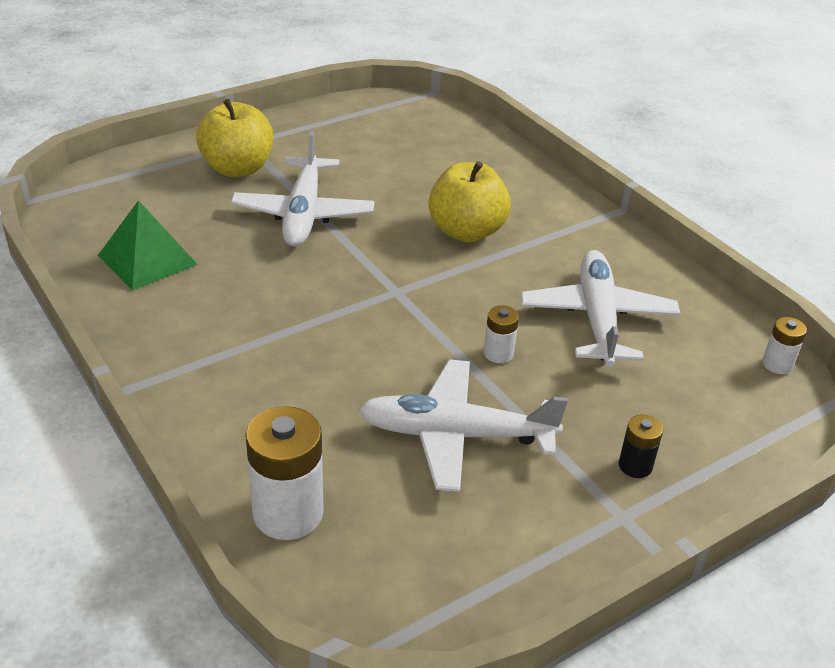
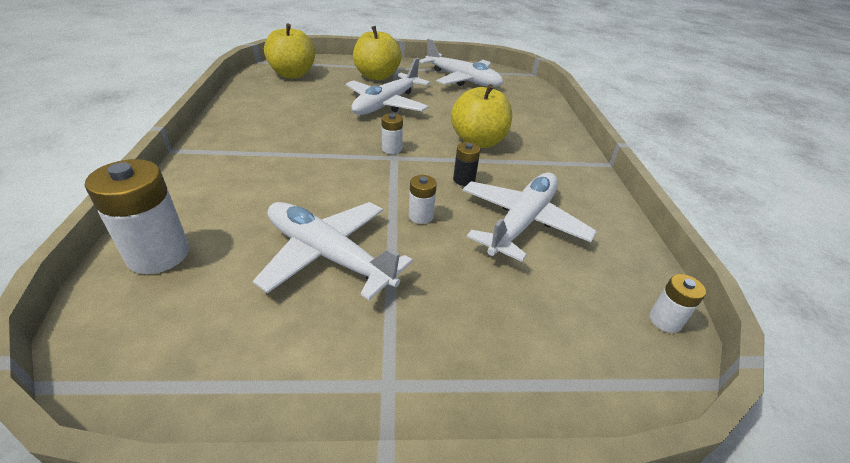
camera: 30 degrees right, 0 degrees up
(114, 207) = (292, 74): none -> yellow apple
(147, 259) = (276, 99): green pyramid -> none
(355, 134) = (462, 79): none -> white plane
(382, 281) = (391, 149): none -> white battery
(635, 466) = (444, 345): black battery -> black battery (464, 180)

